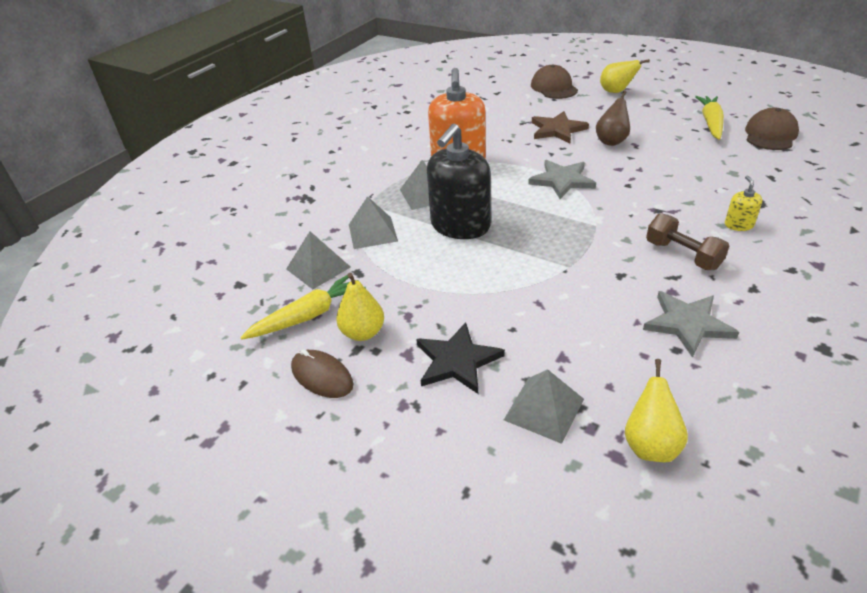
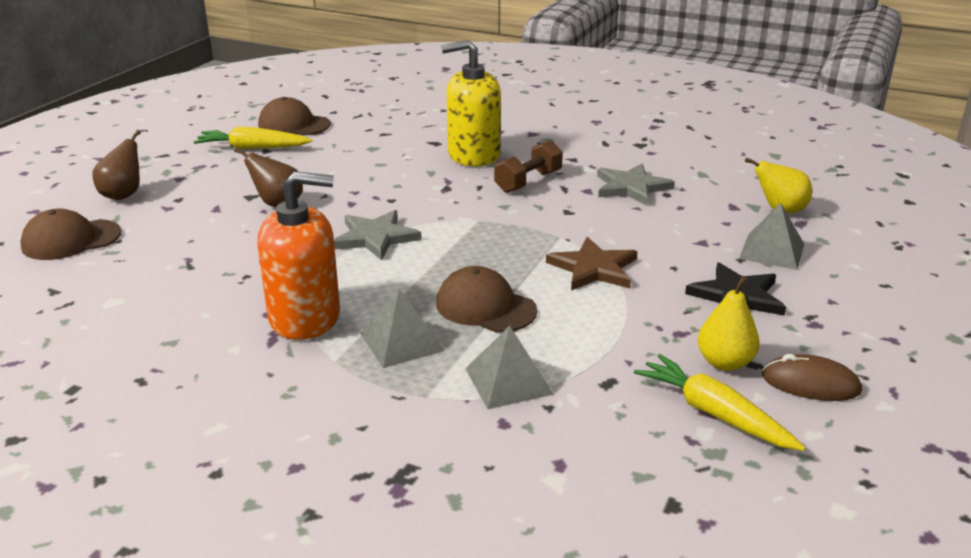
camera: 100 degrees left, 10 degrees down
(318, 268) = (607, 422): grey pyramid -> none
(322, 376) = (810, 383): brown mouse -> brown mouse turned 75 degrees clockwise
(460, 226) = (485, 307): black soap dispenser -> brown cap
(557, 130) = (227, 239): brown star -> brown star (593, 268)
(616, 92) = (123, 195): yellow pear -> brown pear
(738, 225) = (473, 155): yellow soap dispenser -> yellow soap dispenser, size x2.29

